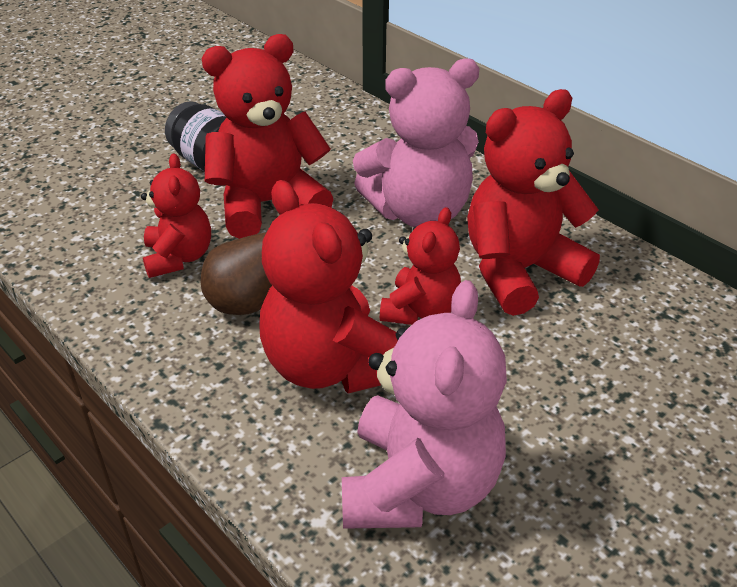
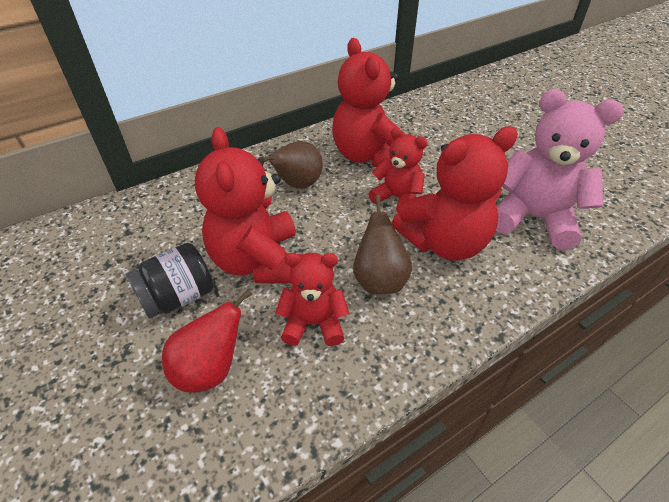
camera: 80 degrees left, 5 degrees up
(123, 200) = (210, 369): none -> red pear
(419, 212) = (298, 185): pink teddy bear -> brown pear

